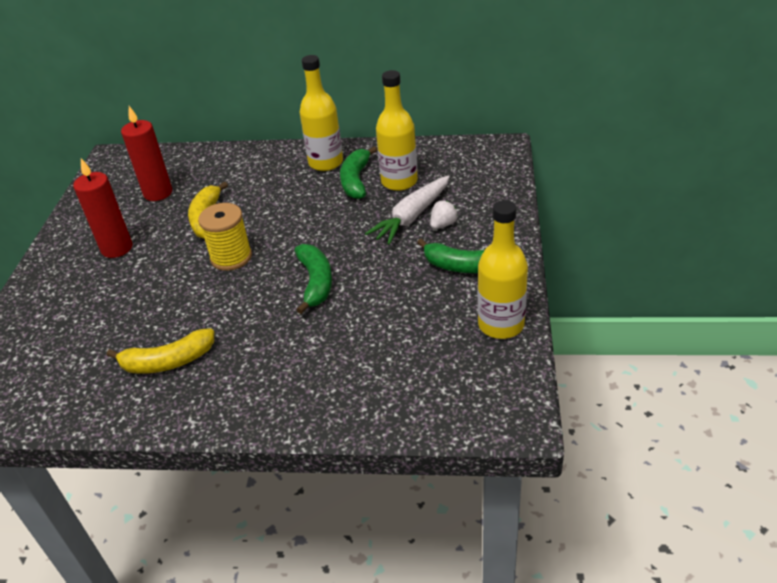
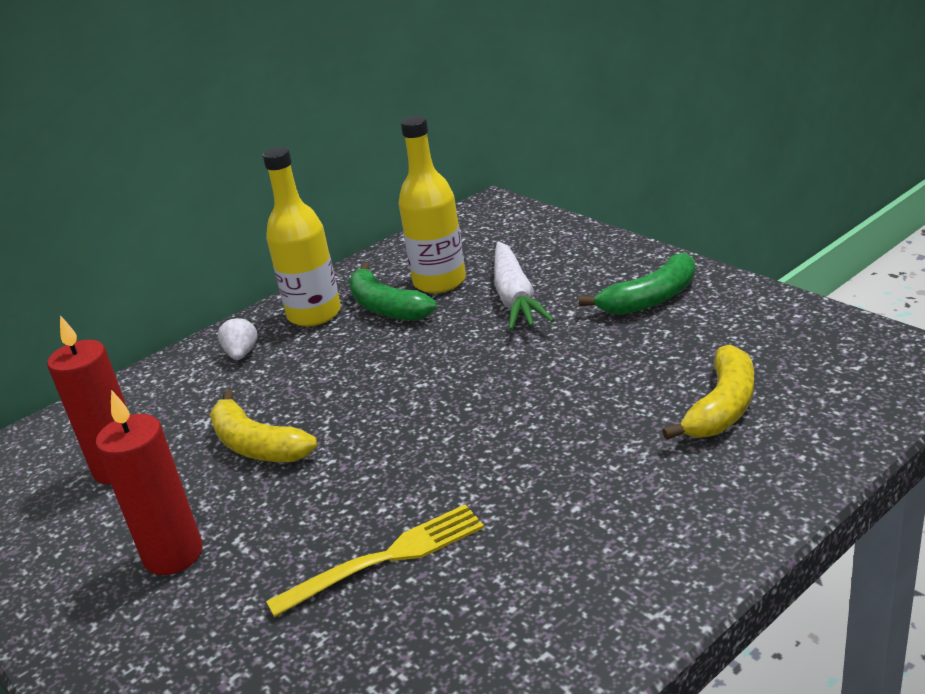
camera: 45 degrees left, 10 degrees down
(162, 310) = (385, 558): none -> yellow fork
(168, 361) = (504, 592): yellow banana -> yellow banana (722, 407)
(231, 257) = (372, 454): yellow spool -> none
(315, 282) = (527, 405): green banana -> none
(443, 224) = (560, 285): white strawberry -> white strawberry (241, 354)
(501, 324) = (775, 315): yellow bottle -> none

